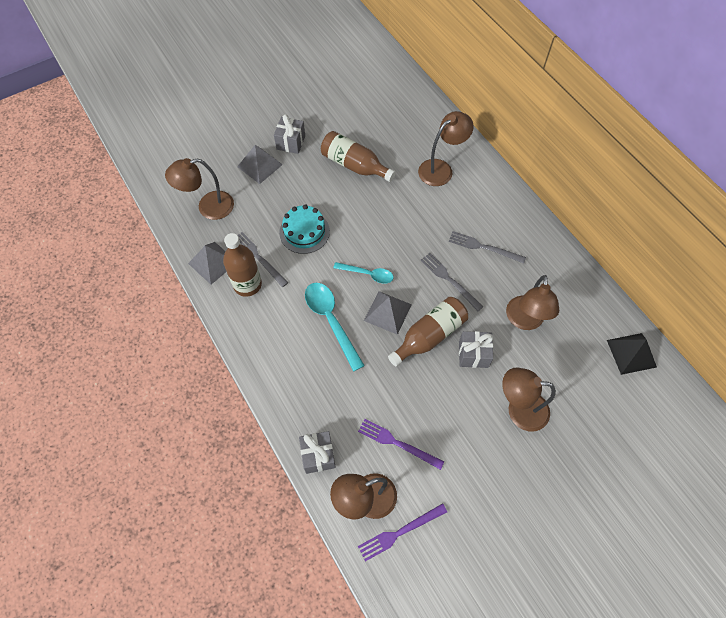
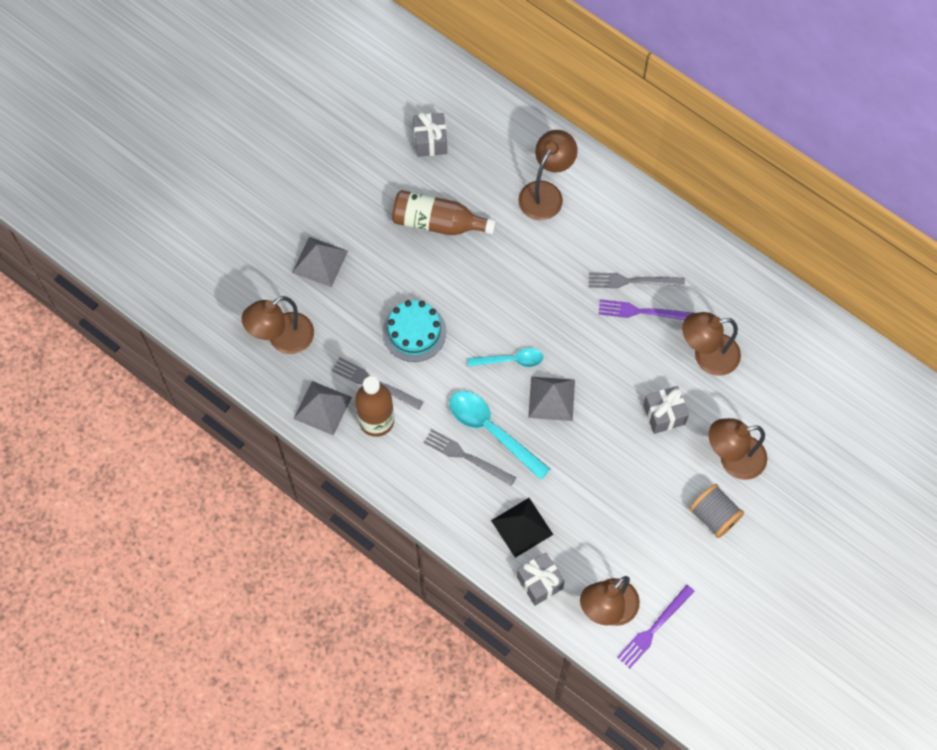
camera: 20 degrees left, 5 degrees up
(291, 142) = (344, 217): grey gift -> grey gift (430, 141)
(397, 443) = (618, 540): purple fork -> purple fork (642, 312)
(429, 336) = (608, 410): brown bottle -> none
(449, 280) = (607, 335): grey fork -> grey fork (466, 457)
(487, 451) = (714, 516): none -> grey spool
(524, 321) = (707, 356): brown lamp -> brown lamp turned 90 degrees clockwise
(631, 353) = (833, 355): black pyramid -> black pyramid (522, 527)

